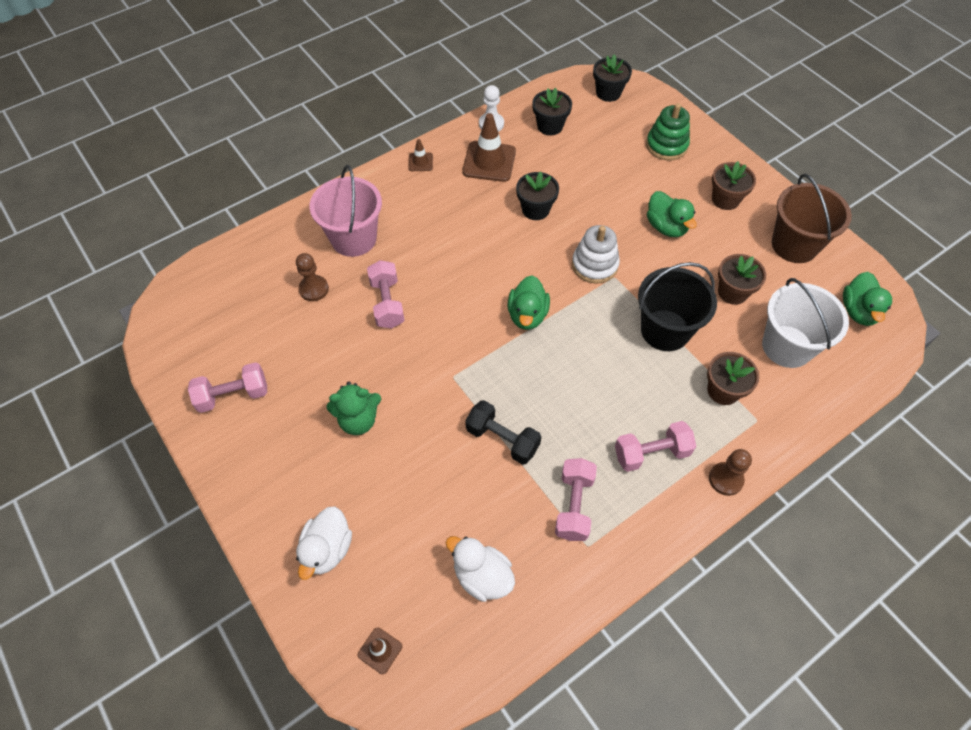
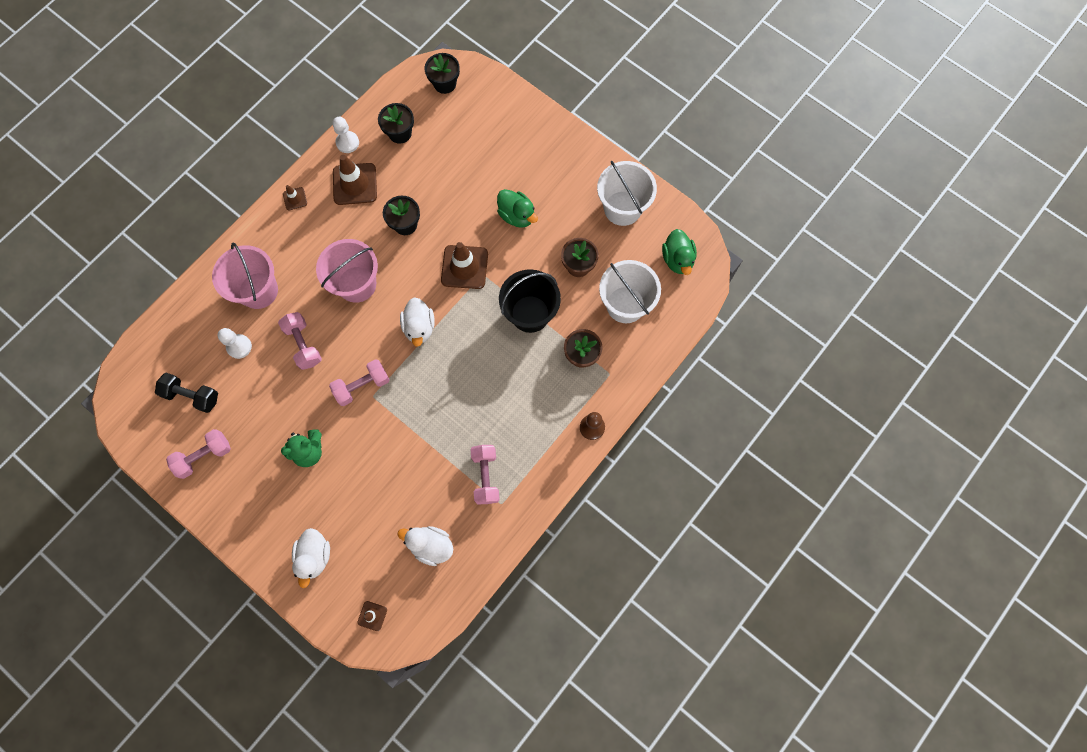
camera: 15 degrees left, 15 degrees up
(314, 289) = (239, 346): brown pawn -> white pawn
(465, 256) = (357, 284): none -> pink bucket
(502, 439) = (422, 438): black dumbbell -> black dumbbell (192, 396)
(527, 315) = (419, 327): green duck -> white duck
(594, 265) = (464, 267): white stacking toy -> brown traffic cone
(651, 453) = (535, 421): pink dumbbell -> pink dumbbell (362, 386)
(666, 145) = (505, 131): green stacking toy -> none
(725, 199) = (562, 176): brown flower pot -> none
(794, 245) = (622, 208): brown bucket -> white bucket

